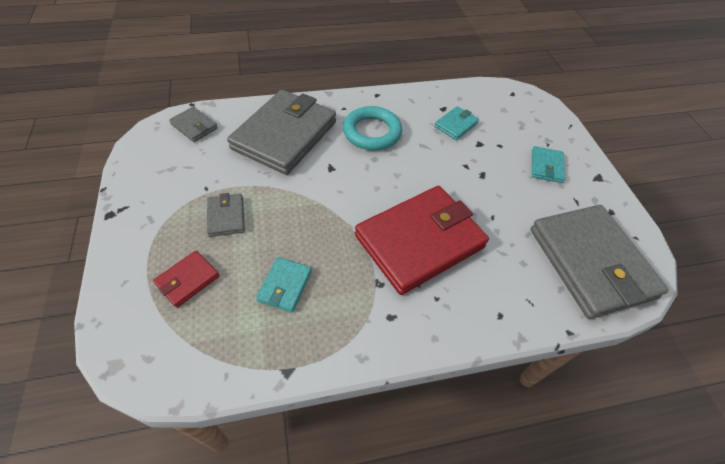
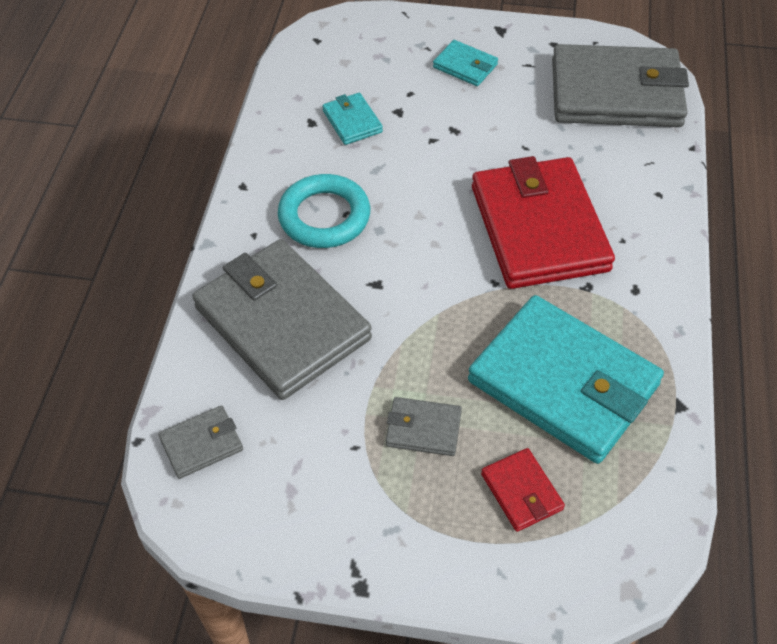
camera: 65 degrees left, 0 degrees up
(285, 286) = (563, 383): turquoise wallet -> turquoise wallet, size x2.31

